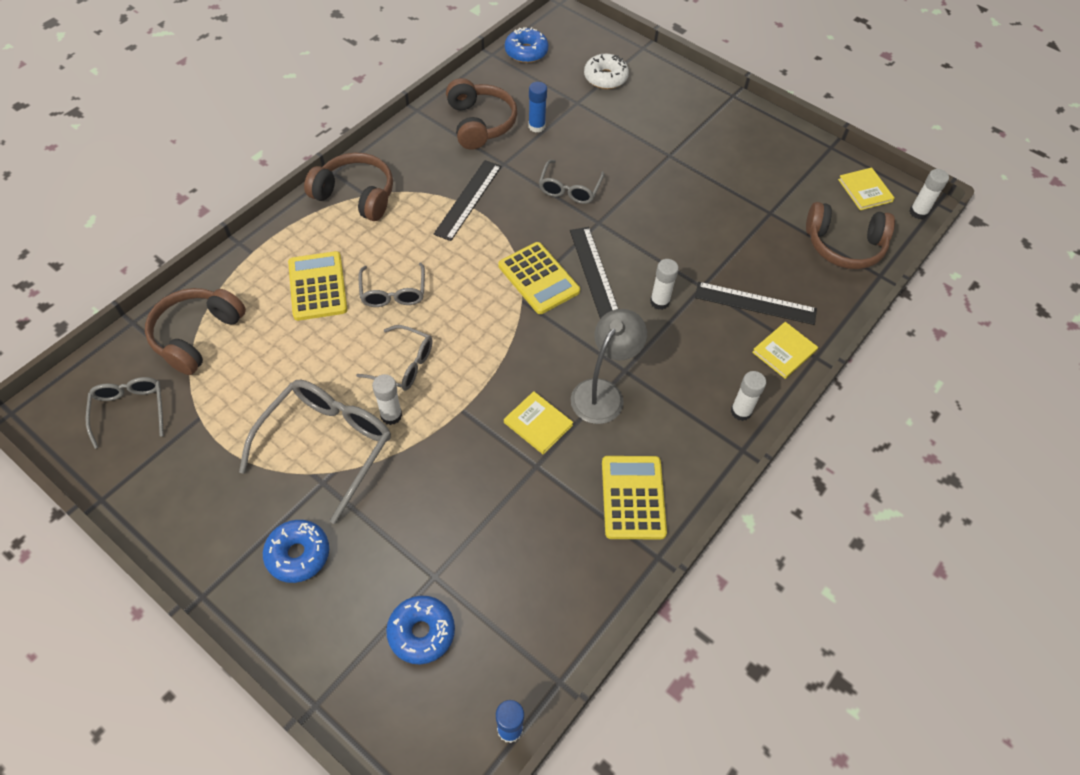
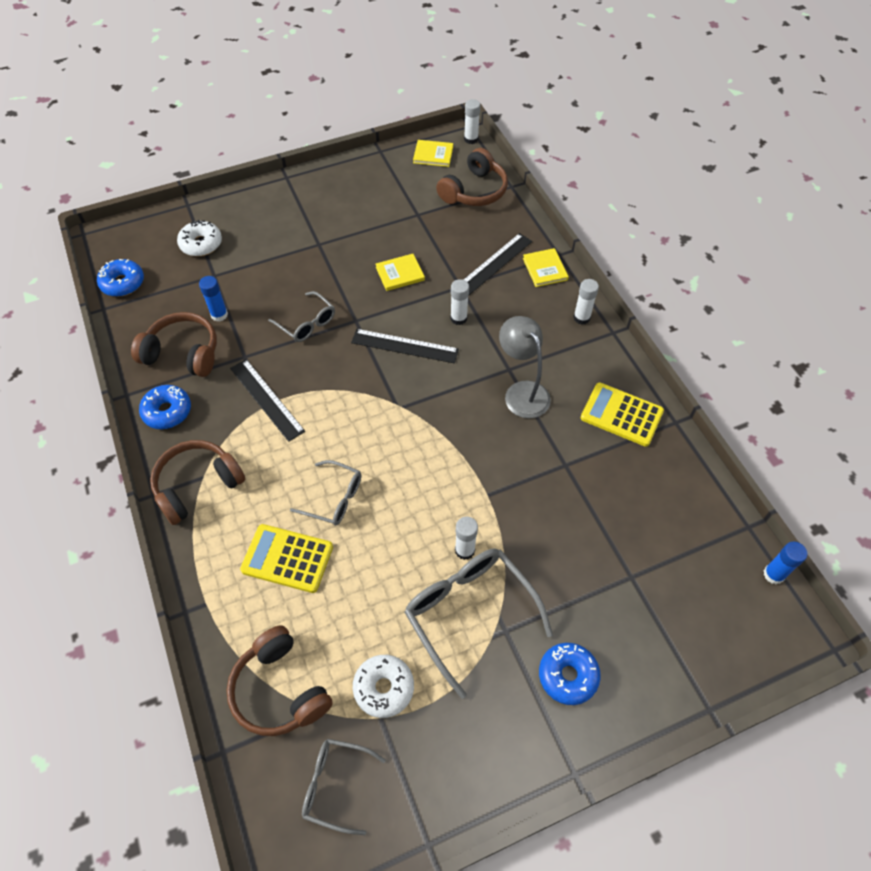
camera: 60 degrees left, 0 degrees up
(227, 408) = (384, 688): none -> white donut
(403, 364) = (417, 521): grey glasses -> none
(421, 632) = (676, 605): blue donut -> blue donut (167, 411)
(538, 278) = (387, 386): yellow calculator -> none
(538, 424) = (528, 447): yellow book -> yellow book (400, 273)

